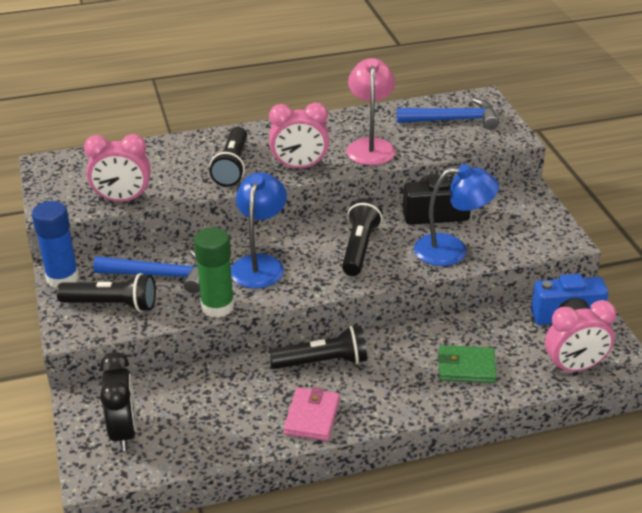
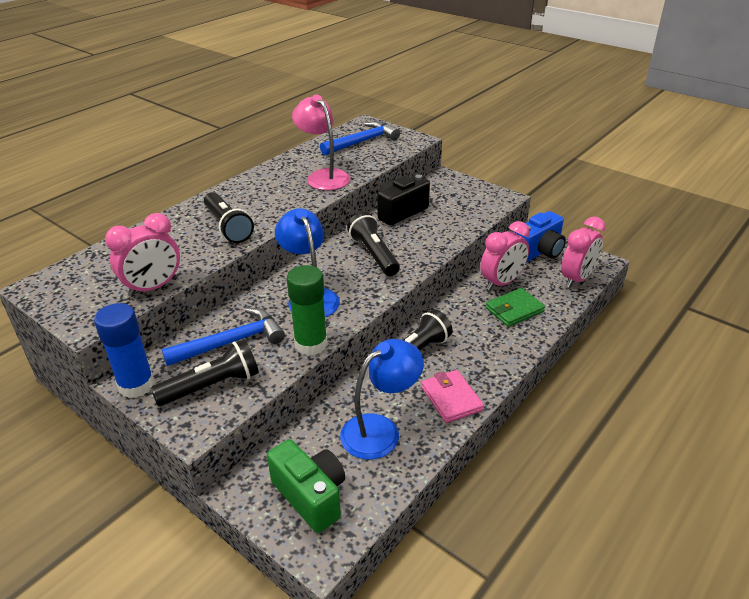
camera: 35 degrees left, 0 degrees up
(124, 431) = (311, 496): black clock -> green camera
(299, 167) = (285, 208): pink clock -> pink clock (501, 283)
(452, 250) = (440, 230): blue lamp -> blue lamp (380, 430)

